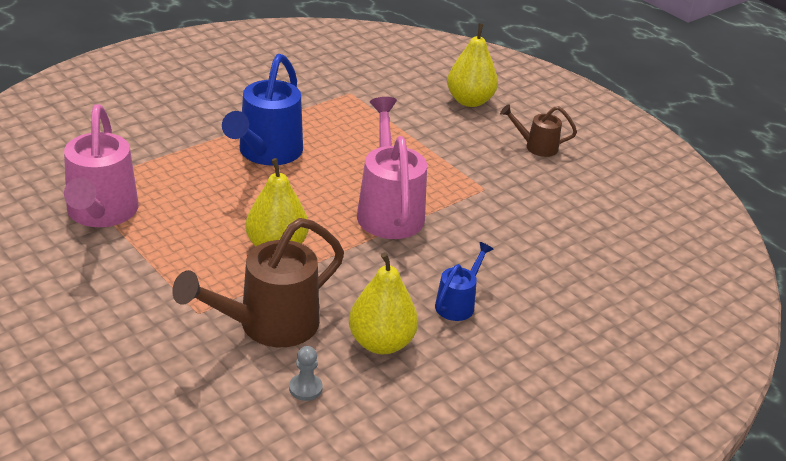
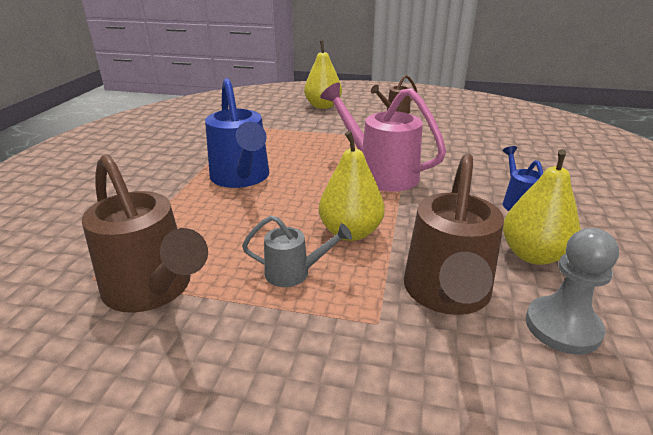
camera: 35 degrees left, 5 degrees down
(100, 213) = (153, 290): pink watering can -> brown watering can
(195, 252) = (294, 273): none -> grey watering can
(305, 388) = (562, 327): grey pawn -> grey pawn, size x1.82

